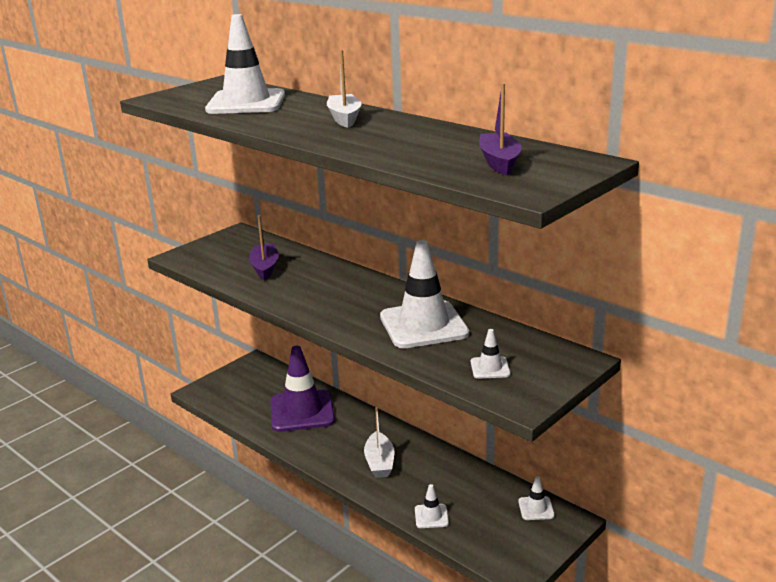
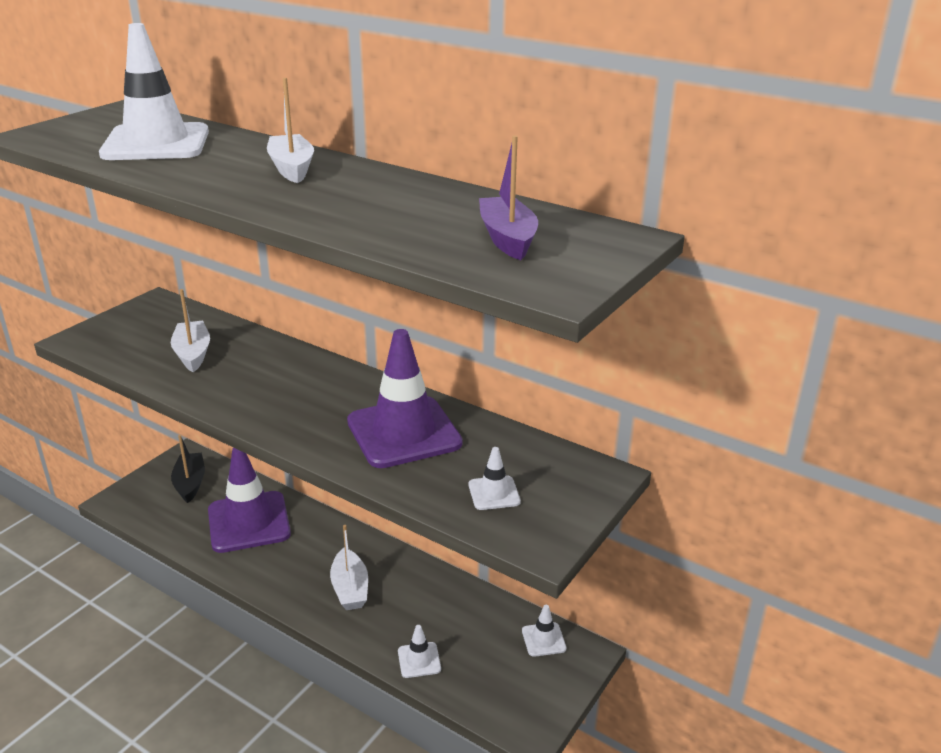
camera: 10 degrees left, 5 degrees up
(257, 381) = (190, 483): none -> black boat
(265, 268) = (193, 354): purple boat -> white boat
(423, 325) = (404, 432): white traffic cone -> purple traffic cone

